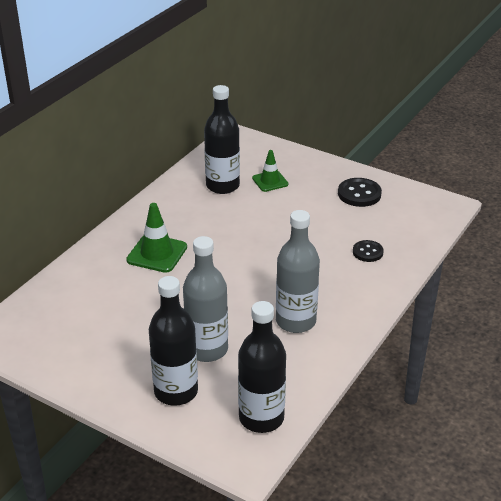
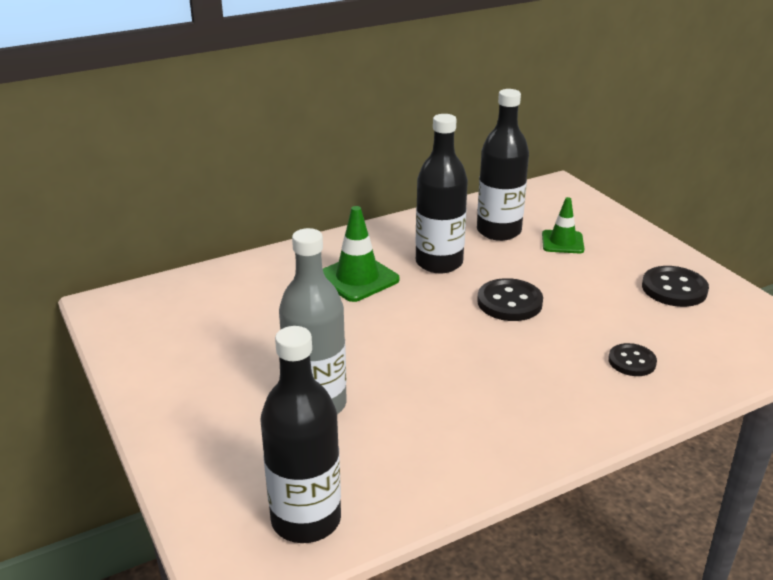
camera: 30 degrees right, 5 degrees down
(176, 391) = (233, 440): black bottle -> black bottle (439, 263)
(269, 237) = (509, 302): none -> black button
(295, 321) = (459, 413): grey bottle -> none

